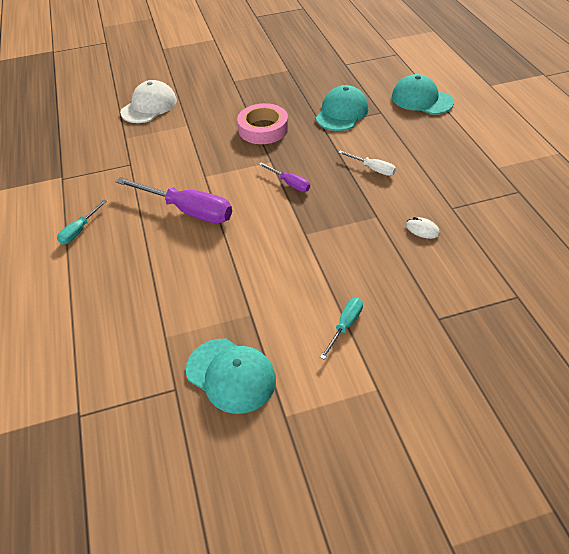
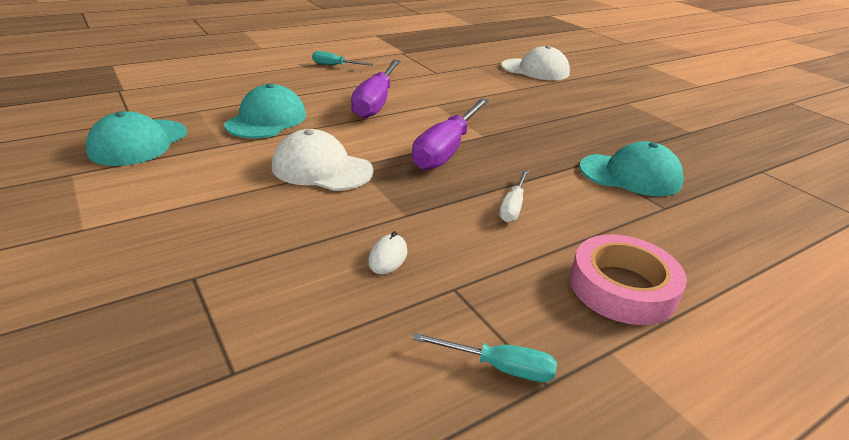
camera: 70 degrees right, 15 degrees down
(263, 129) = (544, 126): pink tape -> pink tape (622, 287)
(290, 183) = (447, 149): purple screwdriver -> purple screwdriver, size x2.00
(306, 252) = (321, 169): none -> white cap
(345, 325) = (193, 201): turquoise screwdriver -> turquoise screwdriver (499, 367)
(422, 99) = (747, 248): turquoise cap -> turquoise cap (266, 120)

